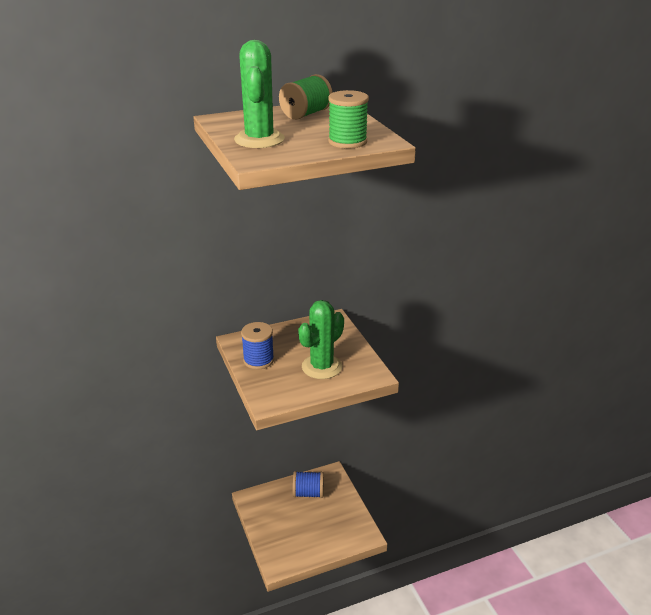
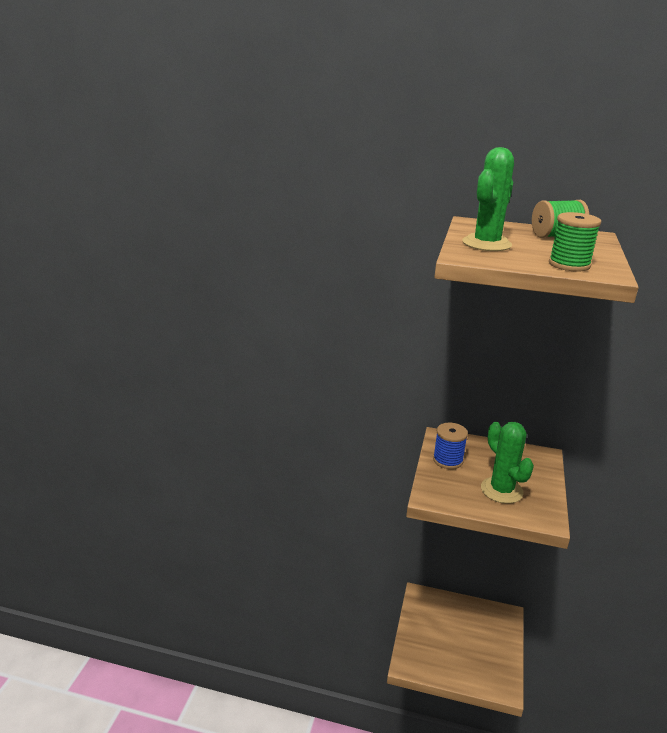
camera: 35 degrees right, 5 degrees down
(308, 493) = (474, 619): blue spool -> none
(322, 367) = (501, 490): green cactus -> green cactus turned 75 degrees clockwise

